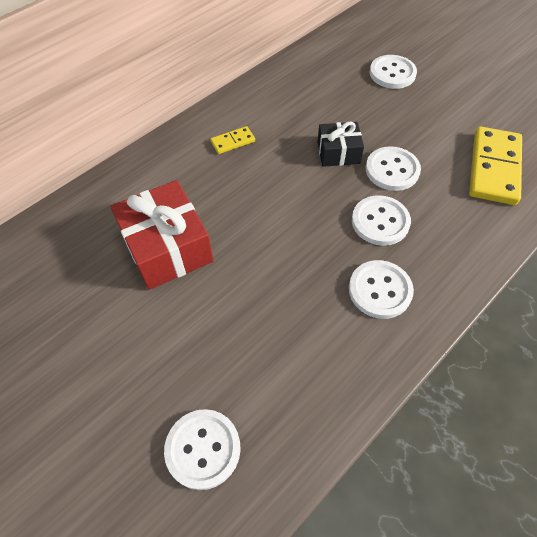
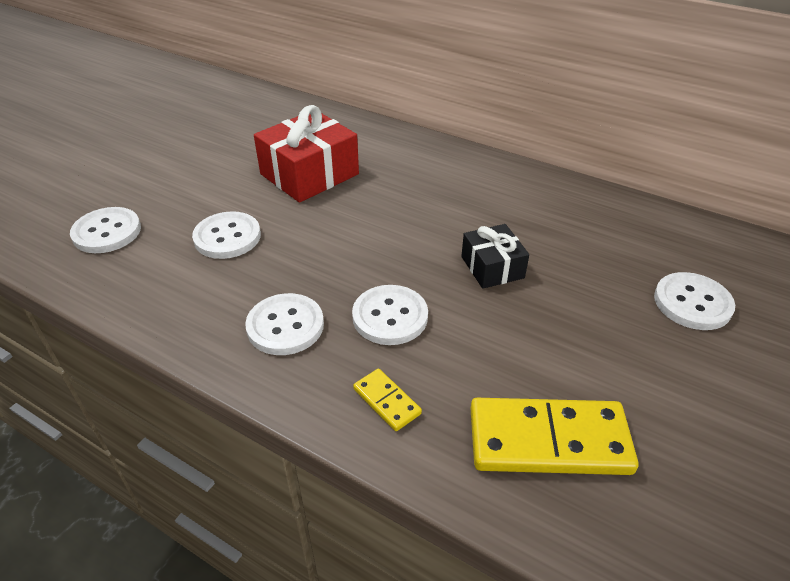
camera: 75 degrees right, 15 degrees down
(233, 142) = (466, 186): yellow domino -> yellow domino (386, 401)
(392, 170) = (485, 320): white button -> white button (227, 237)

